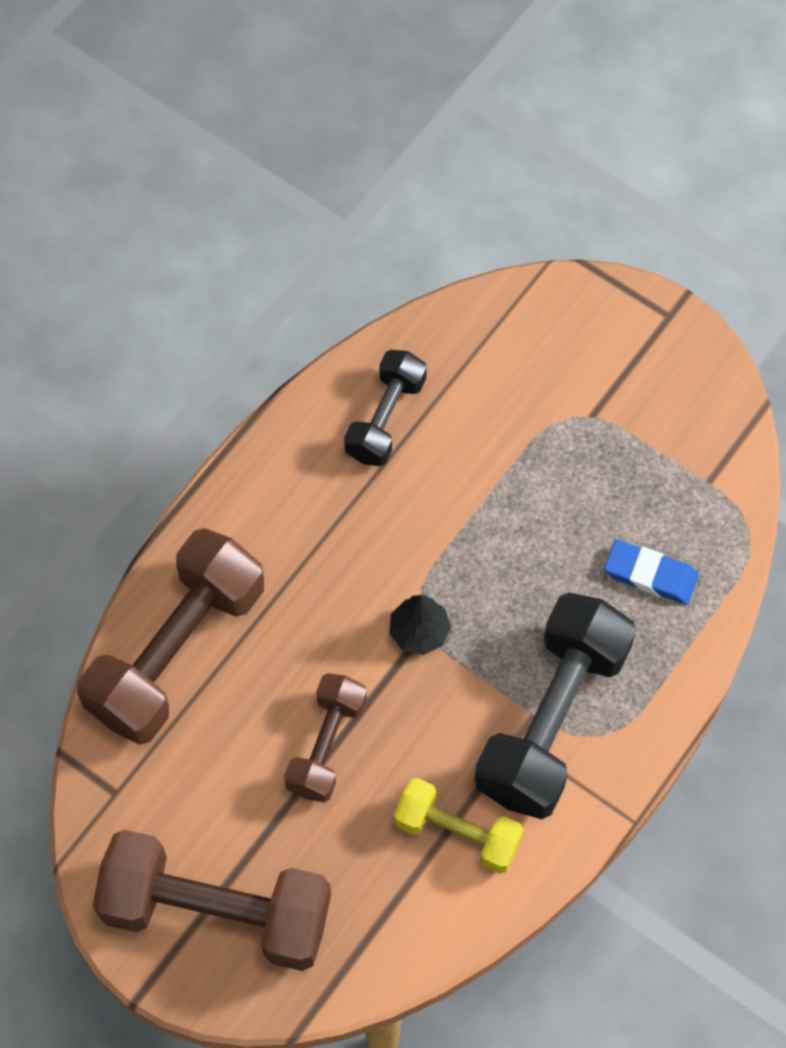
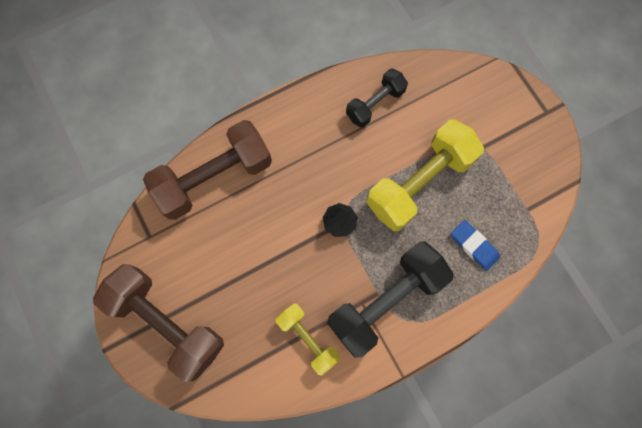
camera: 25 degrees right, 10 degrees up
(326, 745) = (264, 260): brown dumbbell -> none
(518, 514) = (419, 183): none -> yellow dumbbell

